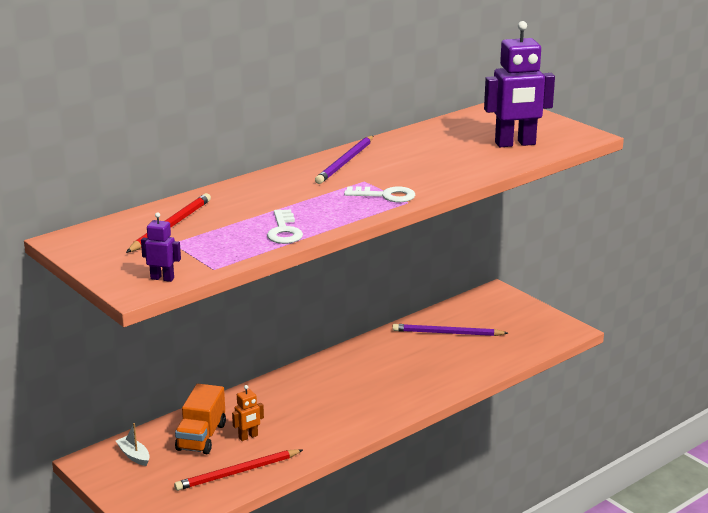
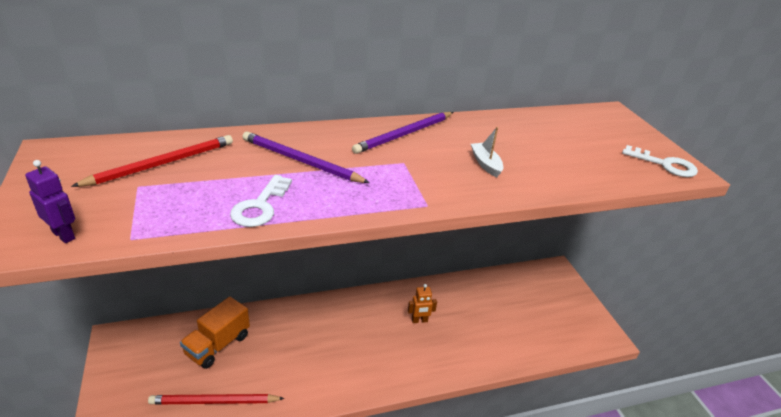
camera: 20 degrees right, 10 degrees up
(134, 455) = (152, 345): white boat -> white boat (486, 164)
(248, 437) = (254, 360): orange robot -> orange robot (419, 320)
(385, 196) = (410, 189): white key -> white key (664, 164)
(447, 333) = (491, 301): purple pencil -> purple pencil (301, 161)
(515, 144) = (597, 159): purple robot -> none

